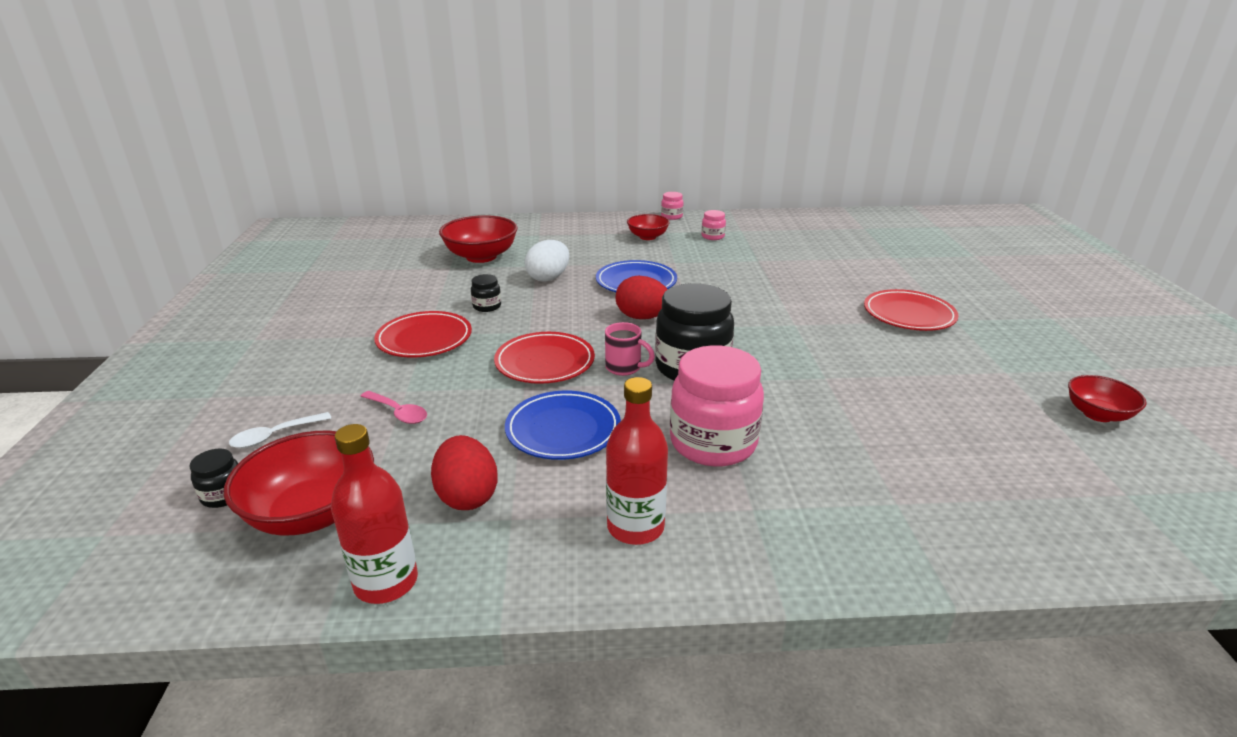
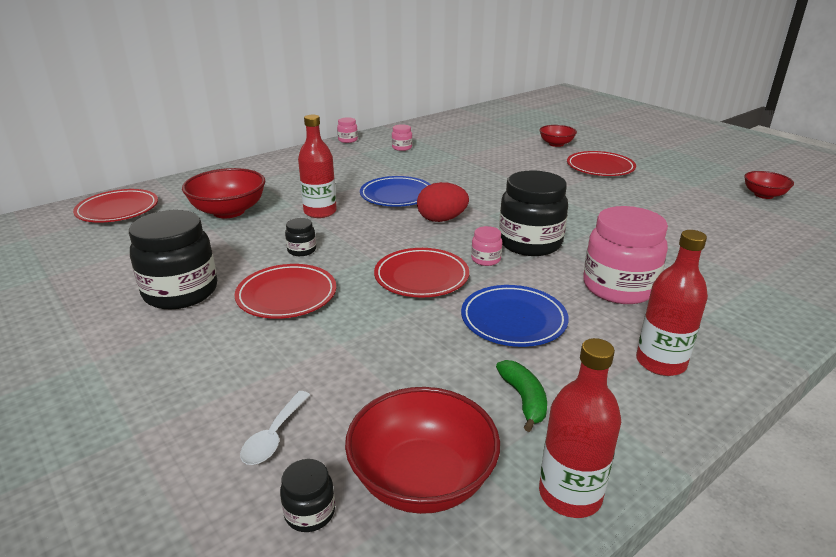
camera: 35 degrees left, 0 degrees up
(363, 310) = (181, 292): none -> black jar
(398, 413) = (363, 363): pink spoon -> none
(410, 233) = (118, 210): none -> red plate
(467, 496) = (524, 399): red egg -> green banana
(548, 278) = (320, 212): white egg -> red bottle
(624, 368) = (486, 259): pink mug -> pink jar
(647, 237) = (352, 159): red bowl -> red bowl (556, 144)

